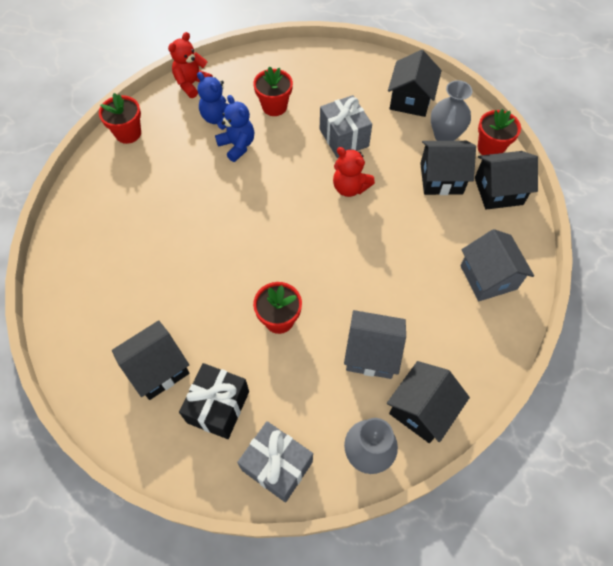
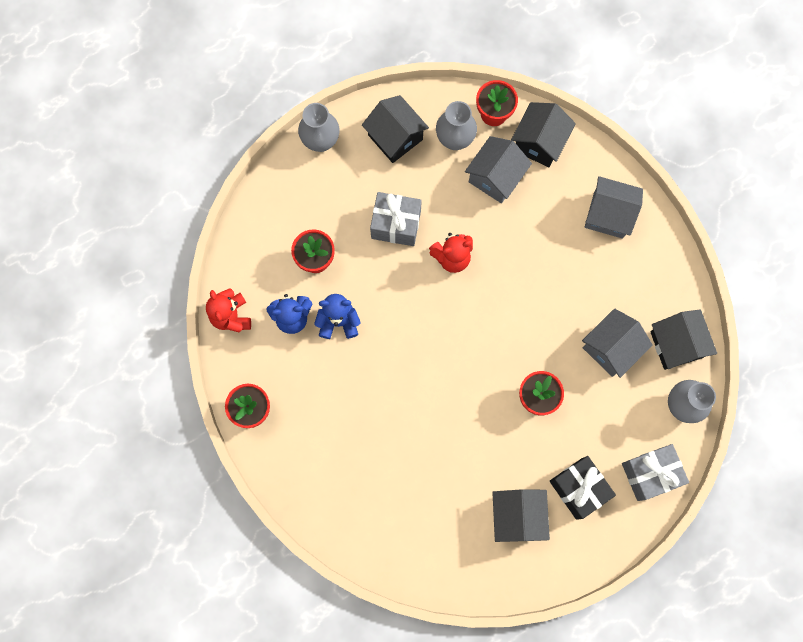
camera: 55 degrees left, 15 degrees up
(365, 61) = (321, 141): none -> grey vase
(441, 178) = (495, 177): black house -> grey house

